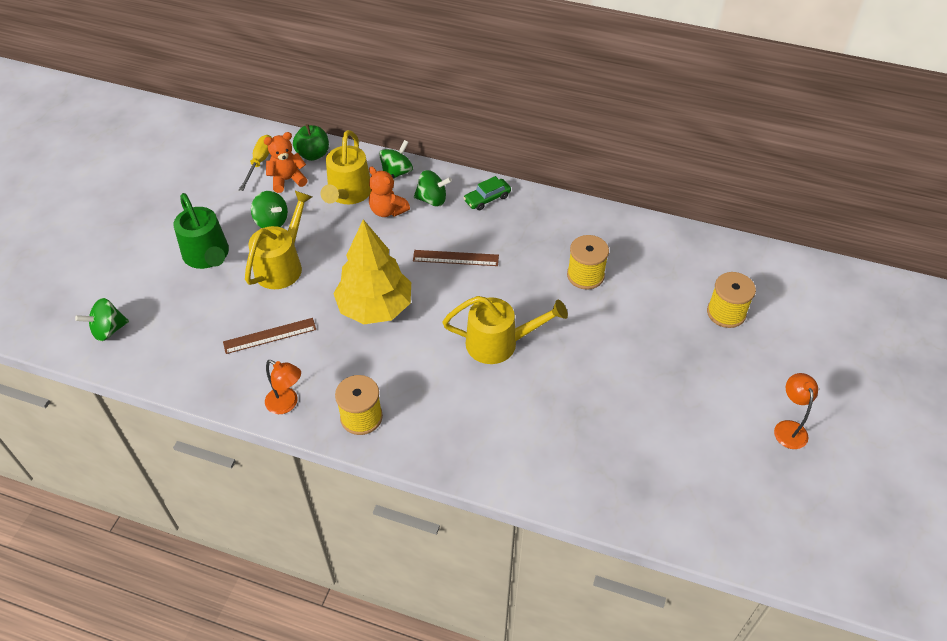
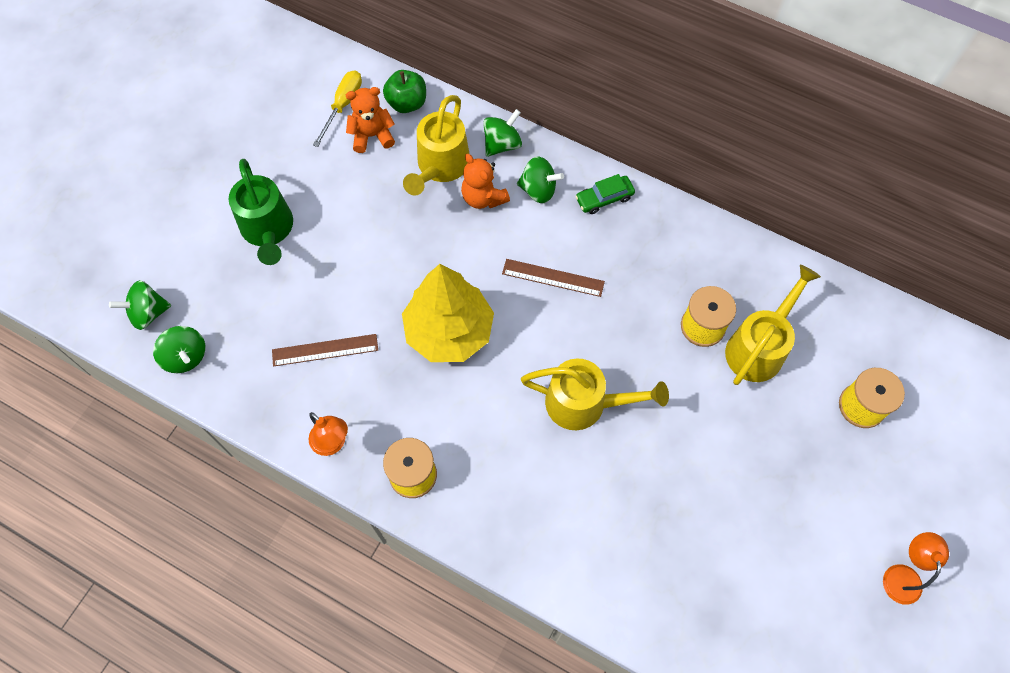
camera: 10 degrees right, 15 degrees up
(272, 222) = (346, 193): green spinning top -> green spinning top (186, 357)
(283, 265) = (352, 255): yellow watering can -> yellow watering can (759, 346)

